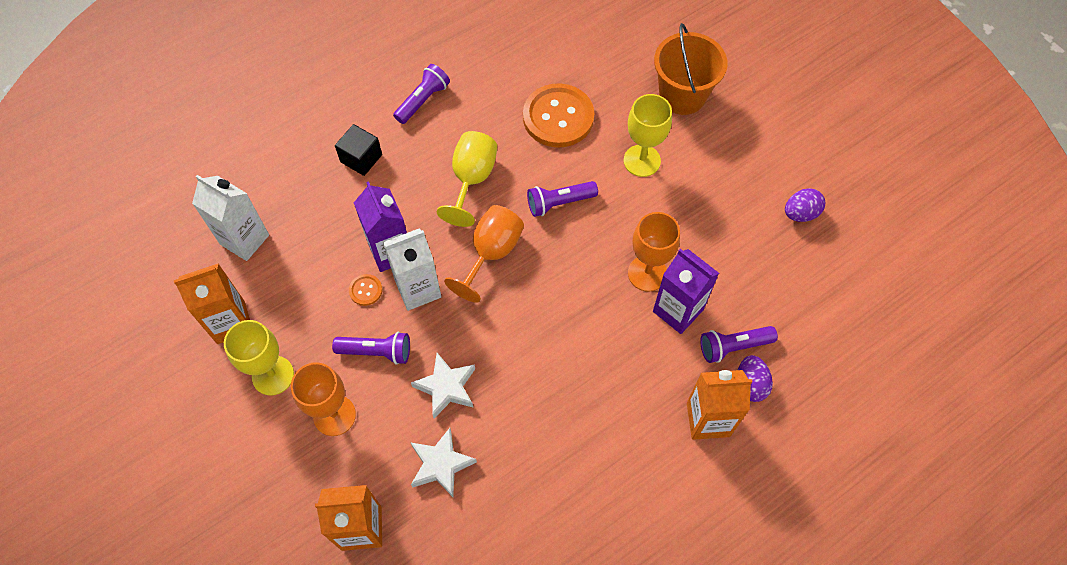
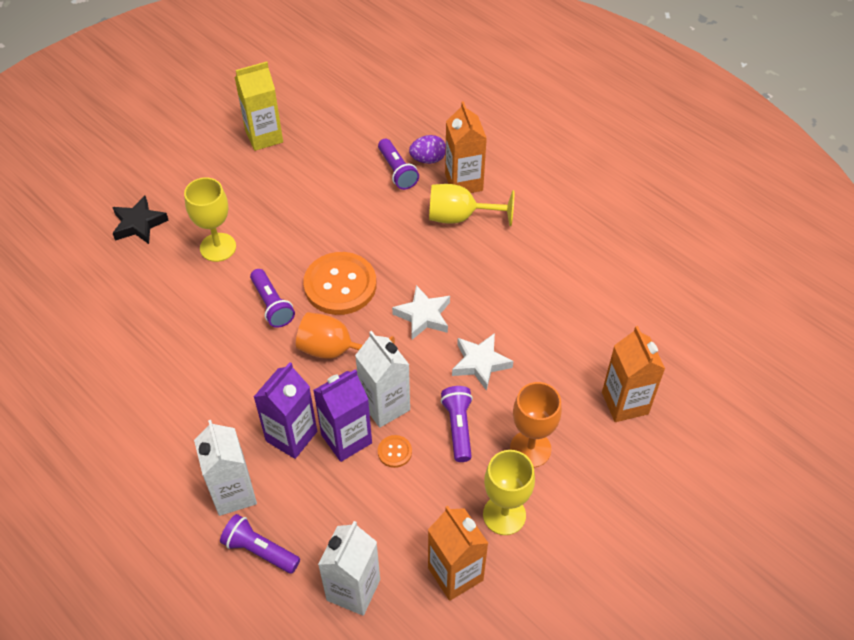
camera: 100 degrees left, 10 degrees down
(361, 158) = (233, 493): black cube -> white carton
(423, 100) = (150, 447): purple flashlight -> purple flashlight (259, 550)
(441, 464) = (551, 354): white star -> white star (423, 316)
(472, 180) = (252, 382): yellow goblet -> yellow goblet (460, 217)
(558, 117) = (169, 319): orange button -> orange button (340, 285)
(647, 273) = (338, 232): orange goblet -> none
(678, 310) = (371, 208): purple carton -> purple carton (291, 436)
(682, 95) = (139, 224): orange bucket -> black star
(800, 213) = (264, 136): purple egg -> yellow carton

